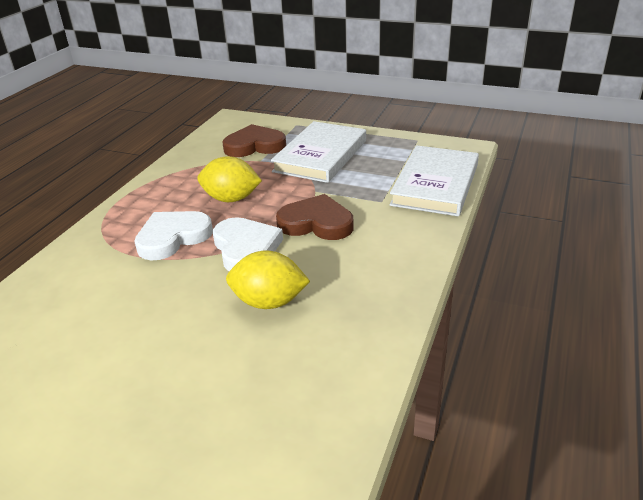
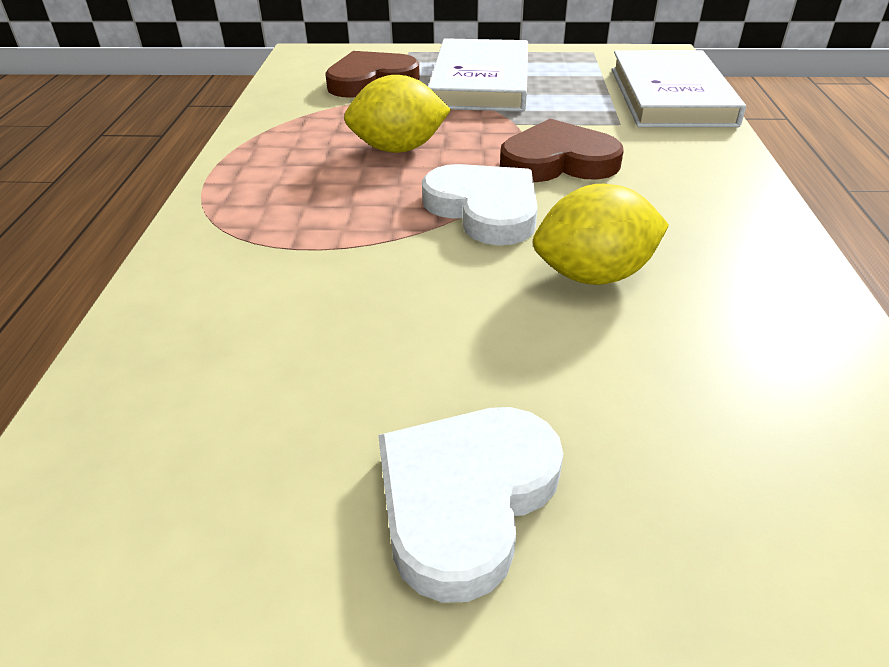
camera: 20 degrees left, 5 degrees up
(173, 238) = (350, 213): white heart -> white heart (465, 498)

